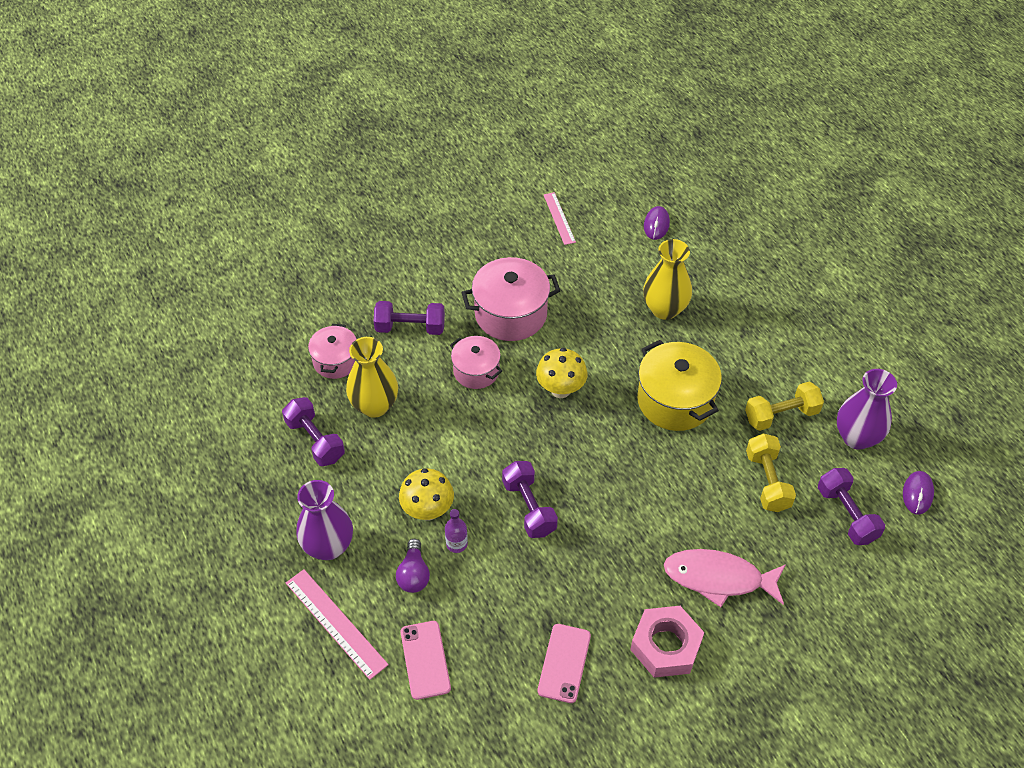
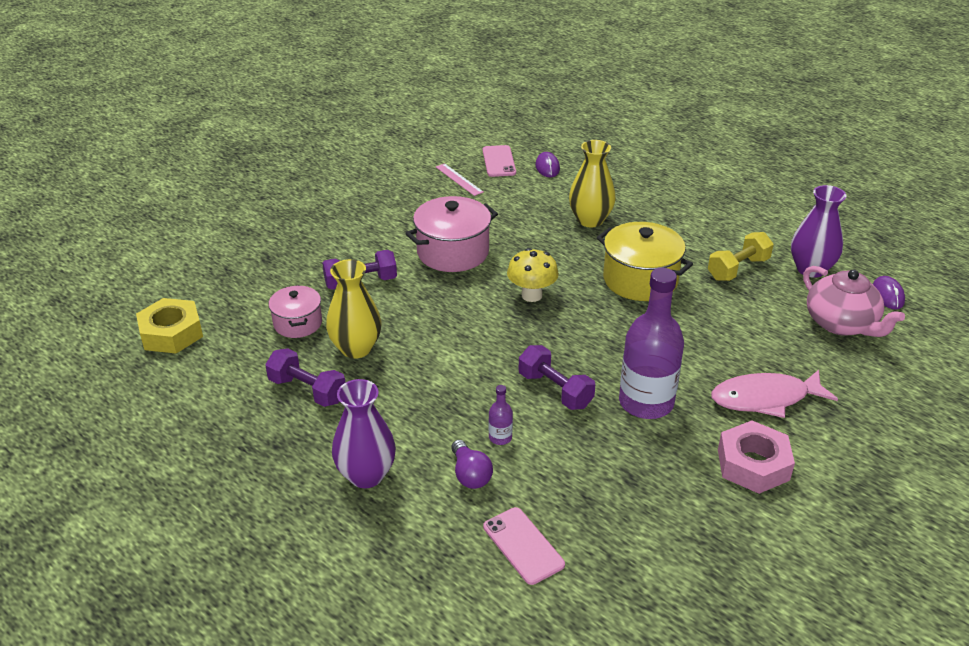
camera: 20 degrees left, 15 degrees down
(225, 340) = (171, 333): none -> yellow nut
(336, 623) = (409, 540): pink ruler -> none
(428, 510) = (455, 418): yellow mushroom -> none
(476, 371) = (443, 300): pink pot -> none
(564, 663) = (666, 507): pink phone -> pink phone (499, 161)
(604, 547) = (646, 402): none -> purple bottle
(767, 481) = (758, 317): yellow dumbbell -> none
(846, 514) = (841, 324): purple dumbbell -> pink teapot

